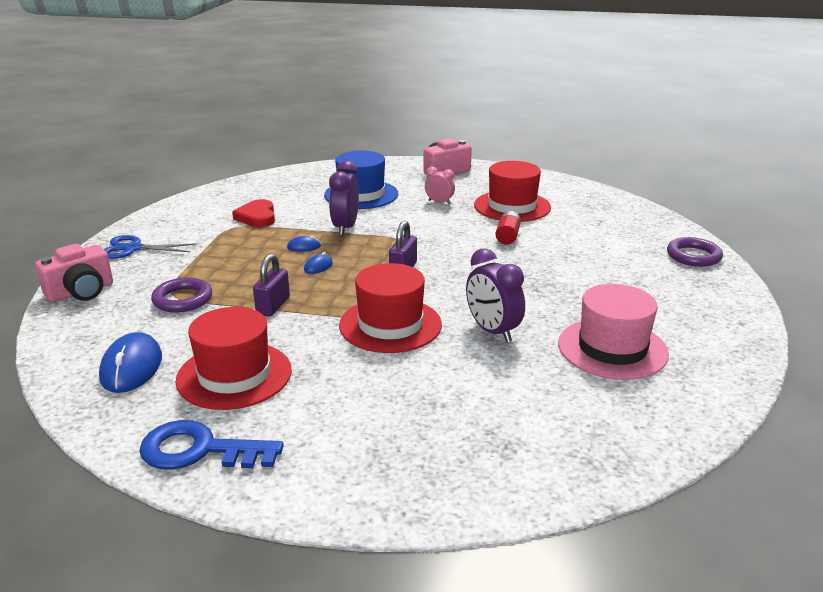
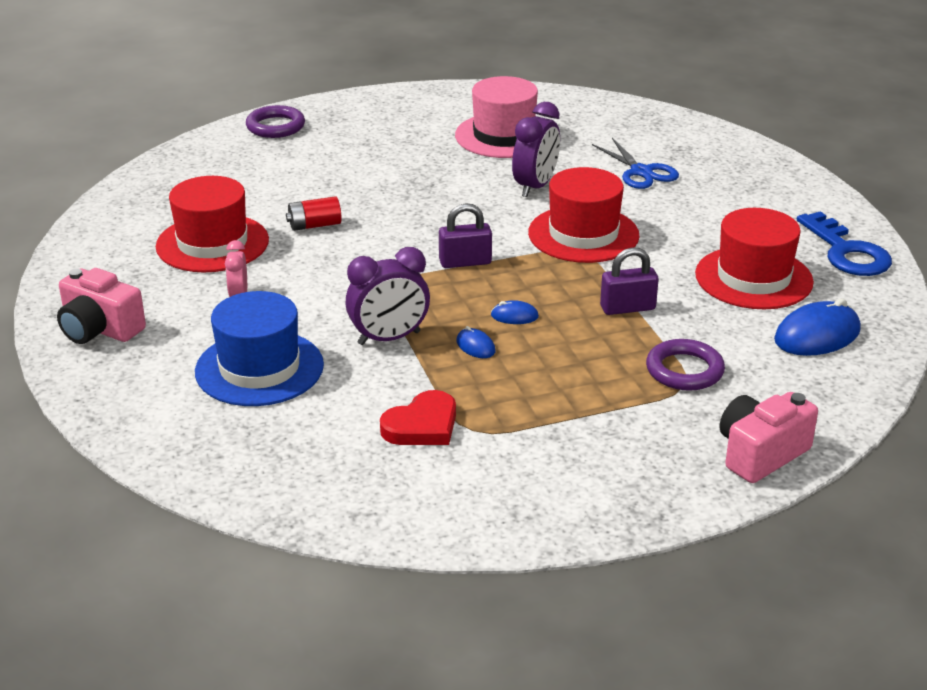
camera: 120 degrees left, 5 degrees up
(81, 292) = (760, 454): pink camera -> pink camera turned 60 degrees counterclockwise
(133, 249) = (625, 483): blue scissors -> blue scissors (641, 172)

